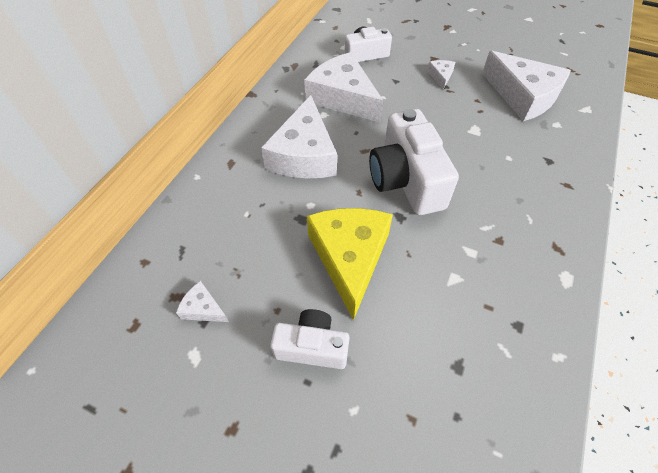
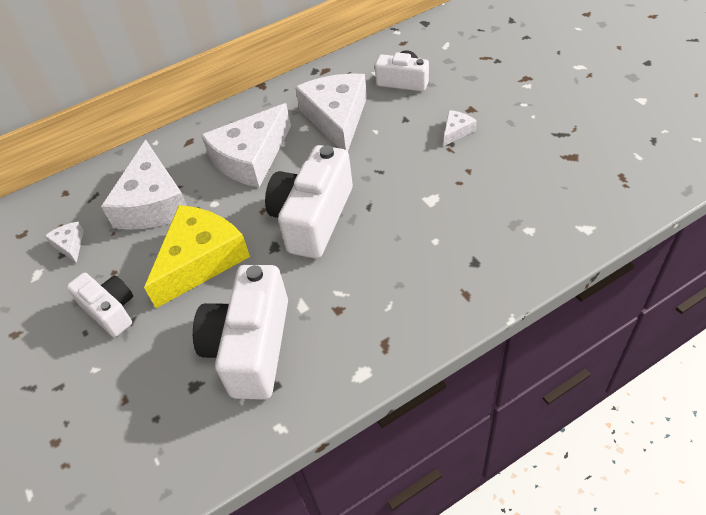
camera: 40 degrees right, 5 degrees down
(468, 306) = (251, 347): none -> white camera
(523, 96) = (525, 185): white cheese -> white cheese (153, 203)

